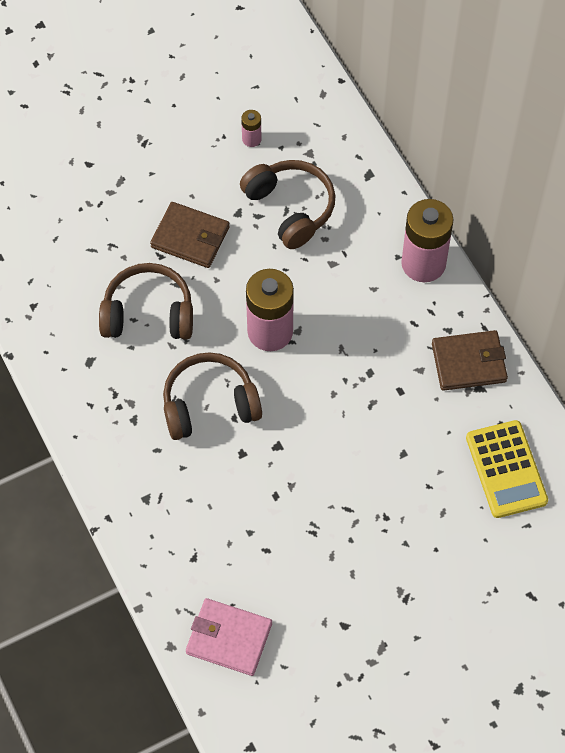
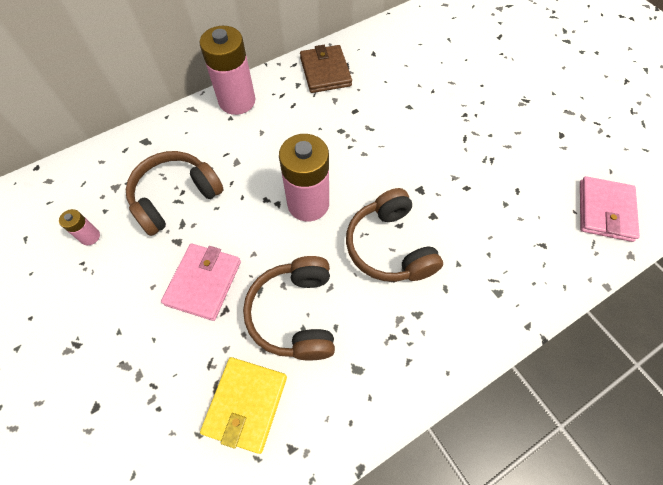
camera: 95 degrees left, 0 degrees up
(73, 273) = (246, 404): none -> yellow wallet
(190, 237) = (203, 283): brown wallet -> pink wallet
(506, 469) = (409, 50): yellow calculator -> none

